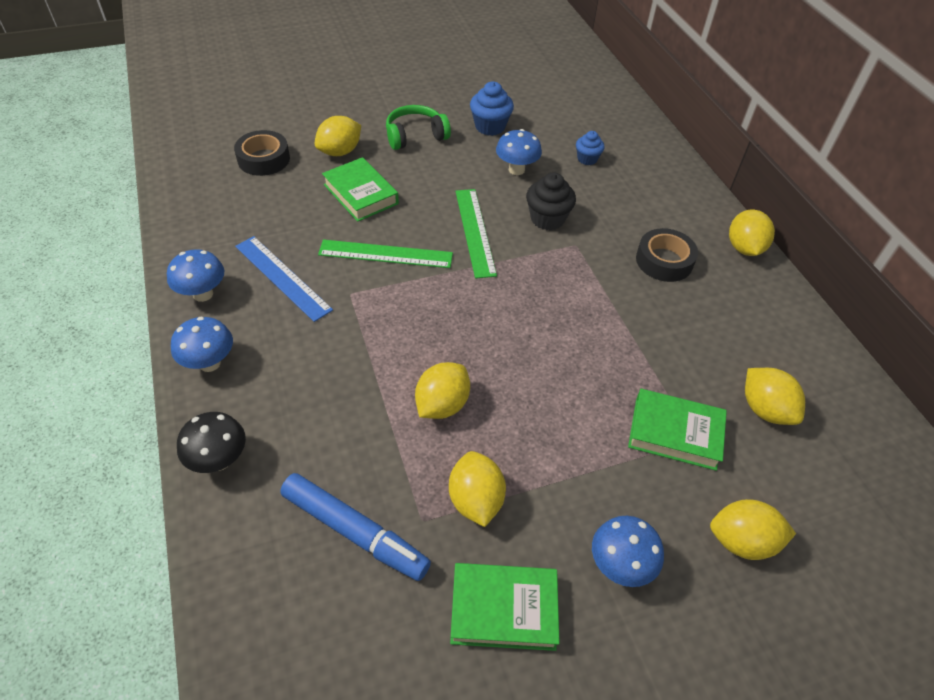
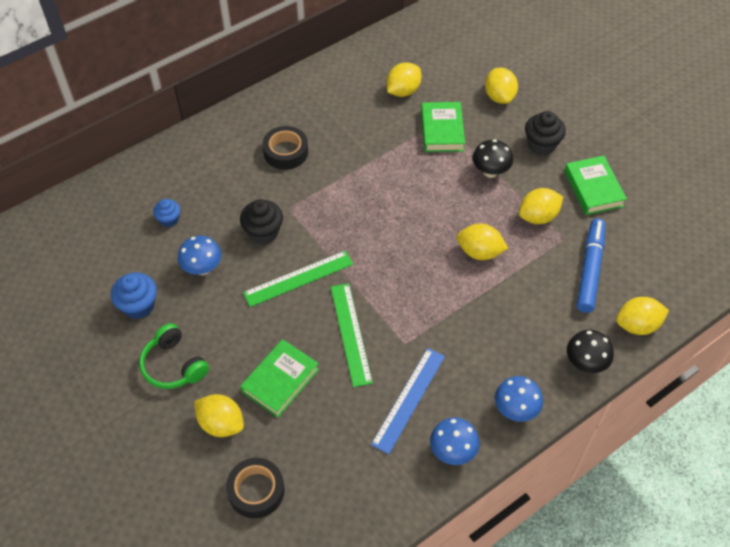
camera: 105 degrees left, 5 degrees up
(579, 468) = (490, 172): none -> black mushroom
(620, 565) = (541, 145): blue mushroom -> black cupcake
(744, 248) = (253, 108): yellow lemon -> yellow lemon (637, 325)

